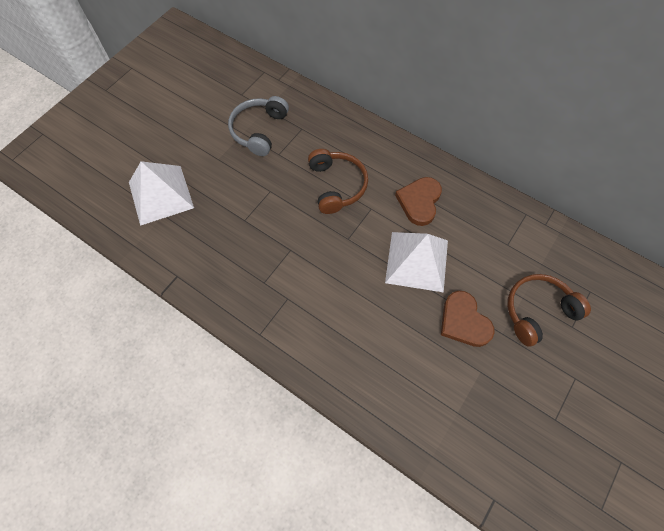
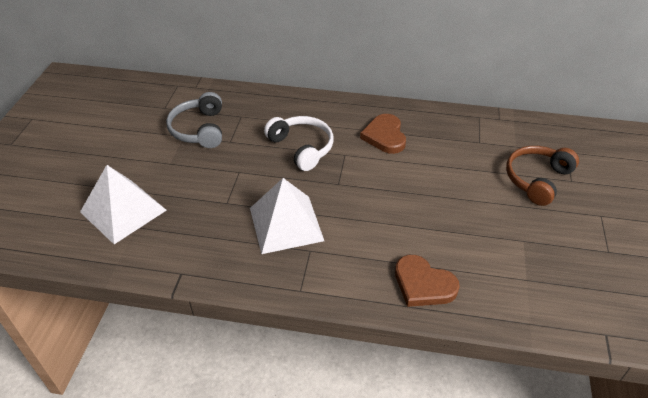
camera: 25 degrees left, 20 degrees down
(337, 185) = (302, 147): brown headphones -> white headphones
(417, 261) = (412, 179): white pyramid -> white pyramid (286, 224)
(464, 321) = (483, 209): brown heart -> brown heart (423, 284)

